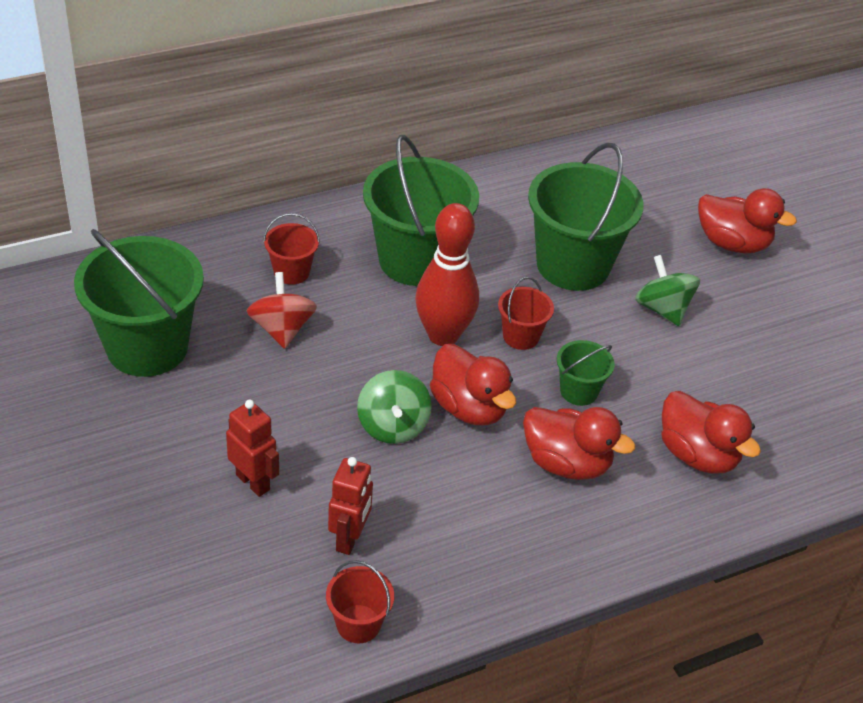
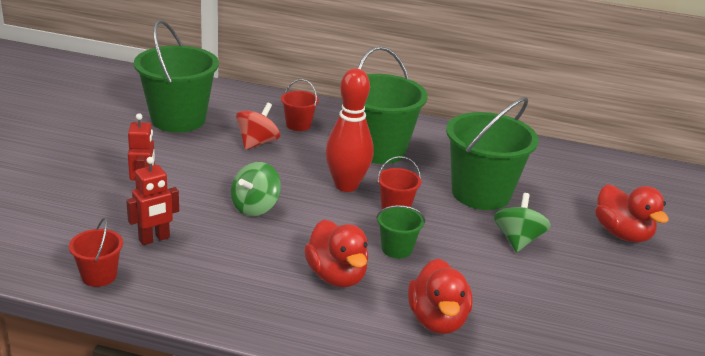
camera: 40 degrees right, 15 degrees down
(469, 407) = (313, 222): red duck -> none

